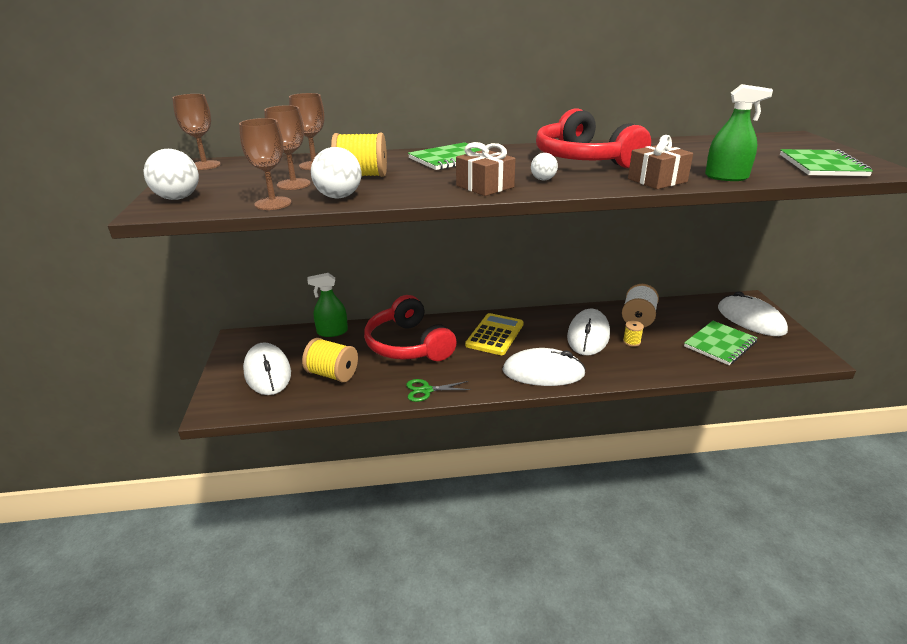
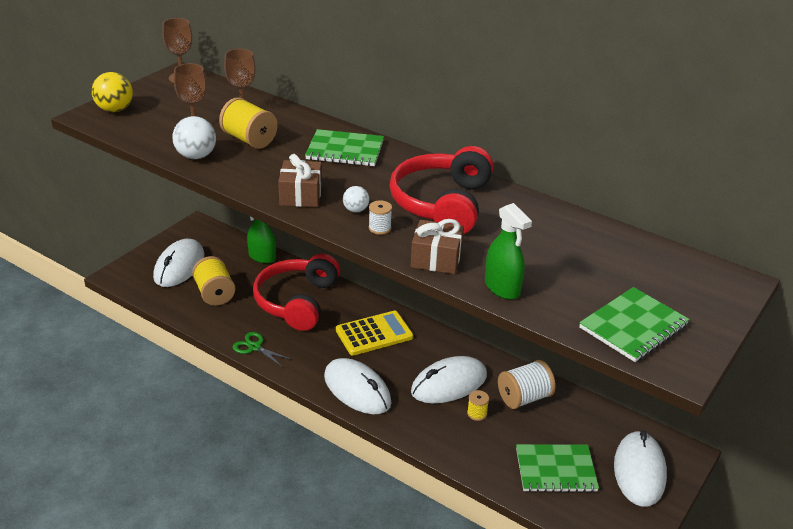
camera: 40 degrees right, 5 degrees up
(178, 198) = (115, 110): white ball -> yellow ball
(273, 203) = (151, 143): brown goblet -> none
(583, 181) = (380, 228): none -> white spool

